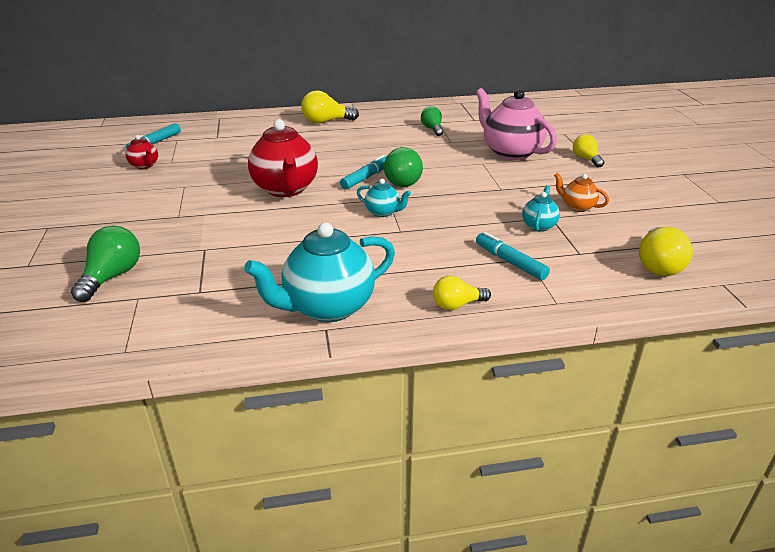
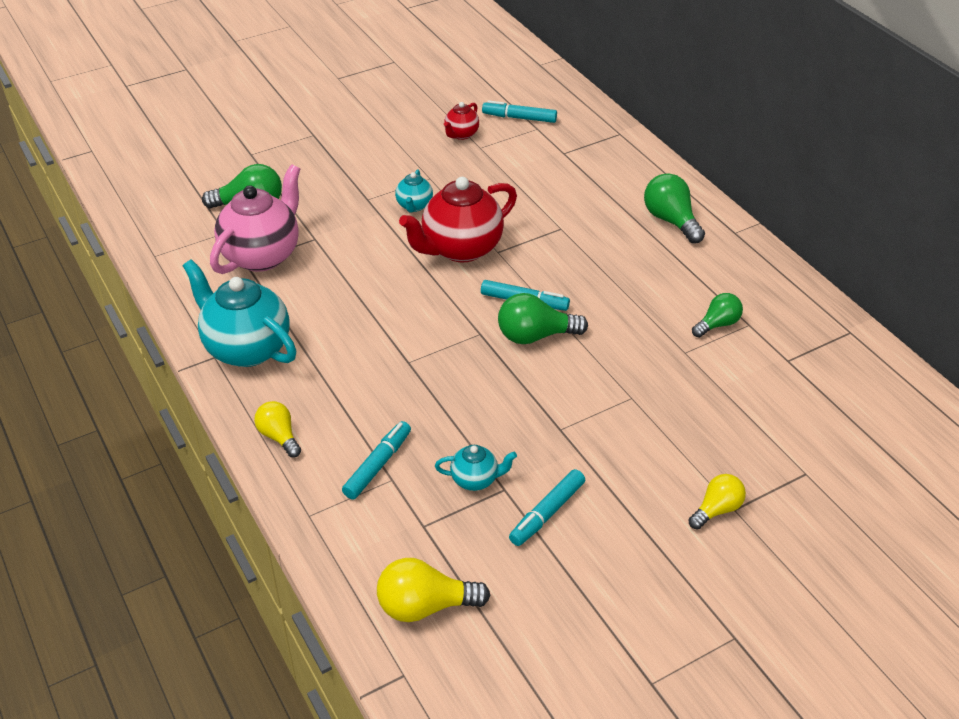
camera: 70 degrees right, 10 degrees up
(326, 122) = (671, 220): yellow light bulb -> green light bulb
(383, 212) = (444, 338): turquoise teapot -> turquoise teapot (414, 206)
(510, 152) = (686, 420): pink teapot -> pink teapot (262, 255)
(577, 207) = (547, 513): orange teapot -> turquoise marker

